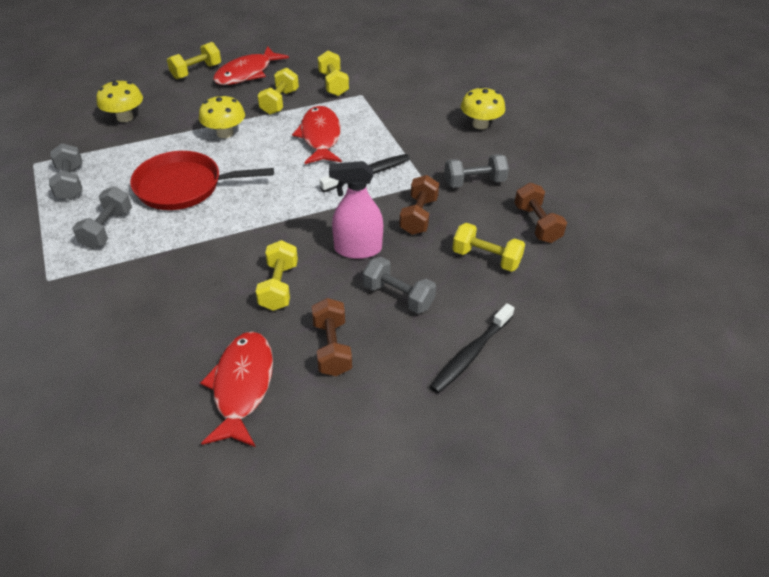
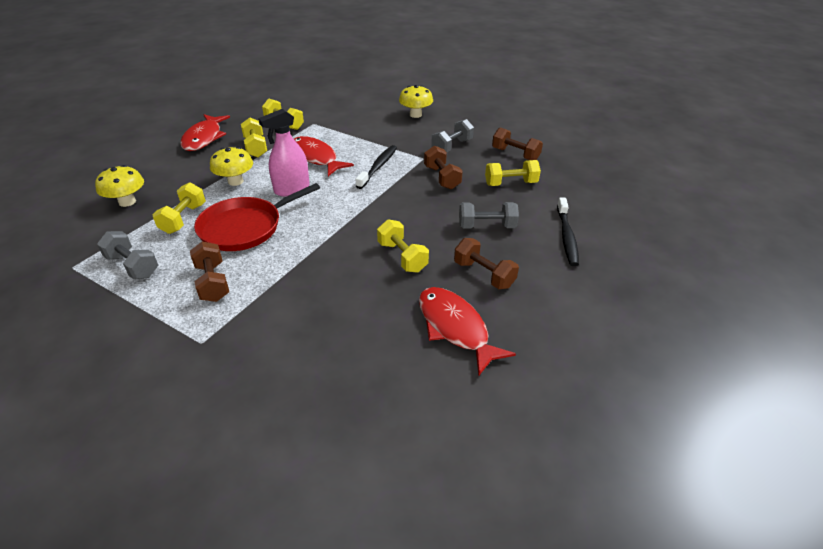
camera: 35 degrees left, 5 degrees down
(107, 229) = (213, 282): grey dumbbell -> brown dumbbell
(196, 71) = (156, 150): yellow dumbbell -> yellow dumbbell (184, 219)
(358, 249) = (427, 212): pink spray bottle -> pink spray bottle (292, 189)

